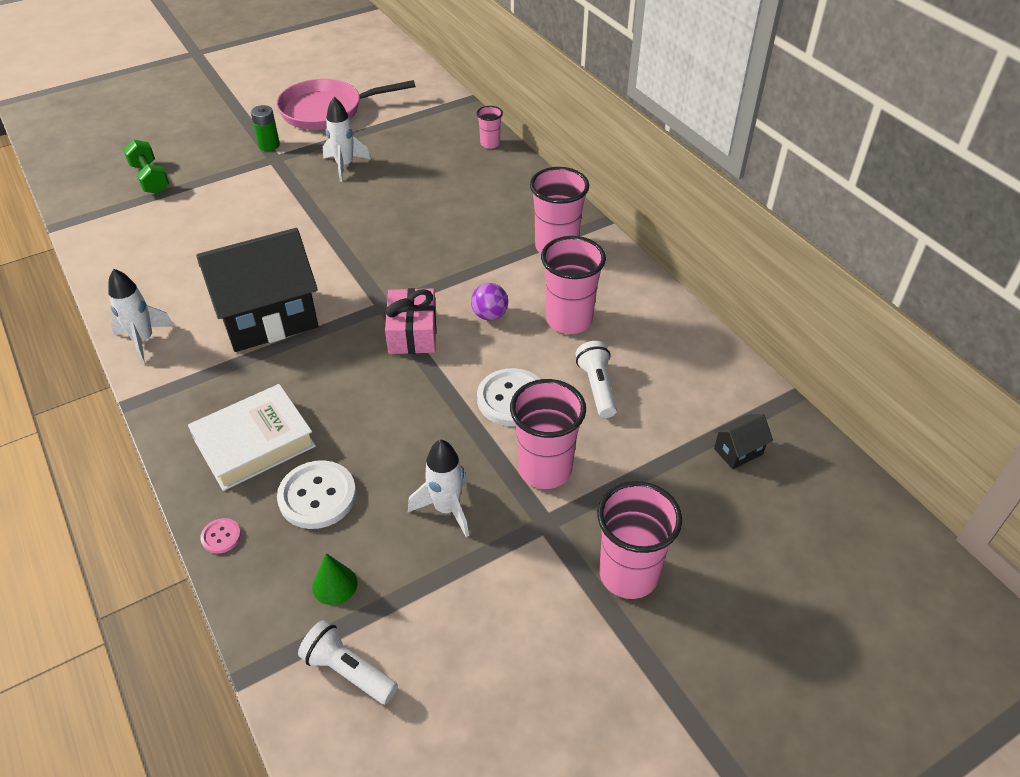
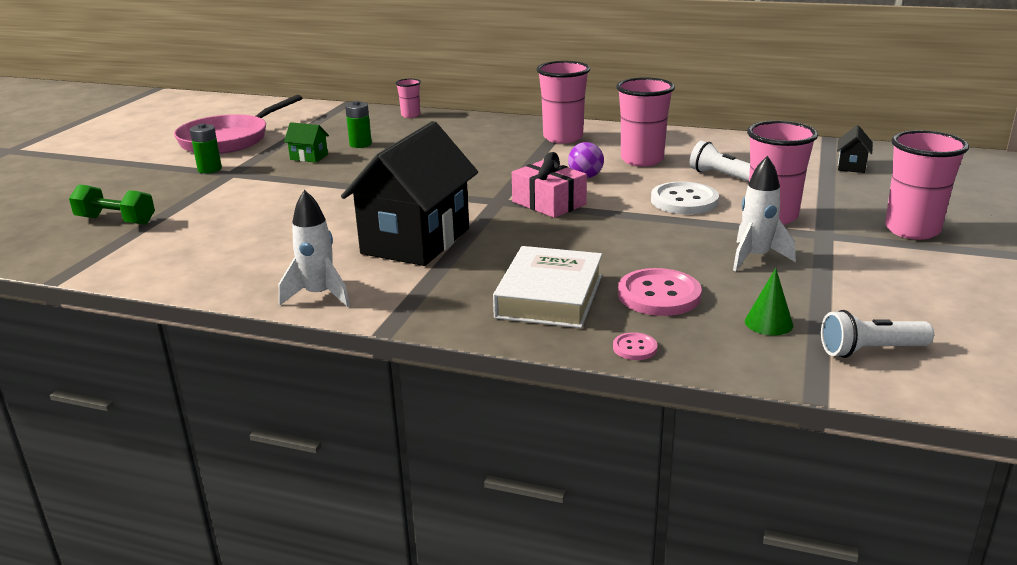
camera: 40 degrees left, 20 degrees down
(317, 496) = (659, 295): white button -> pink button
(345, 165) = (309, 157): white rocket -> green house
(399, 167) = (360, 144): none -> green battery

